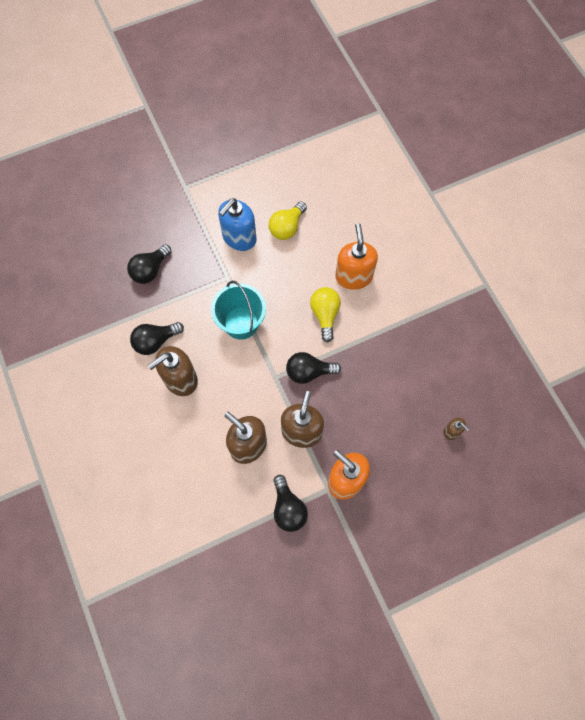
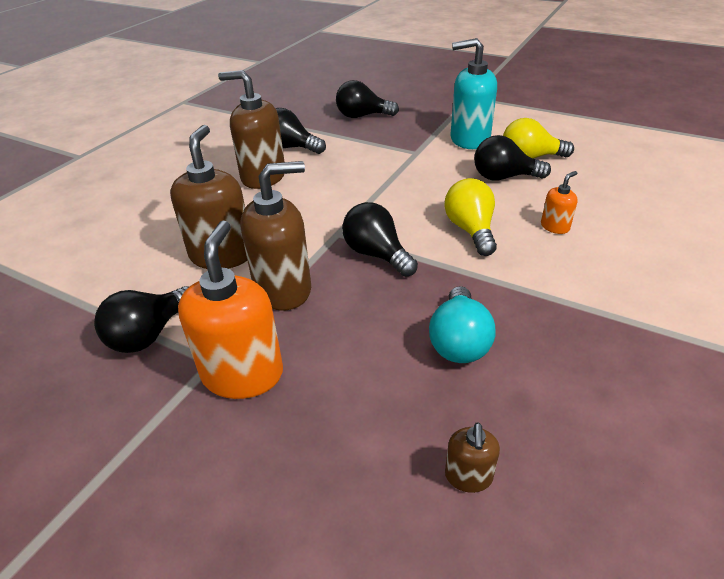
camera: 55 degrees right, 30 degrees down
(239, 238) = (469, 139): blue soap dispenser -> turquoise soap dispenser
(241, 323) = (376, 181): turquoise bucket -> none
(294, 258) = (503, 177): none -> black light bulb
(325, 315) = (470, 230): yellow light bulb -> yellow light bulb turned 60 degrees counterclockwise
(353, 276) = (555, 227): orange soap dispenser -> orange soap dispenser, size x0.48
(392, 383) = (458, 342): none -> turquoise light bulb

